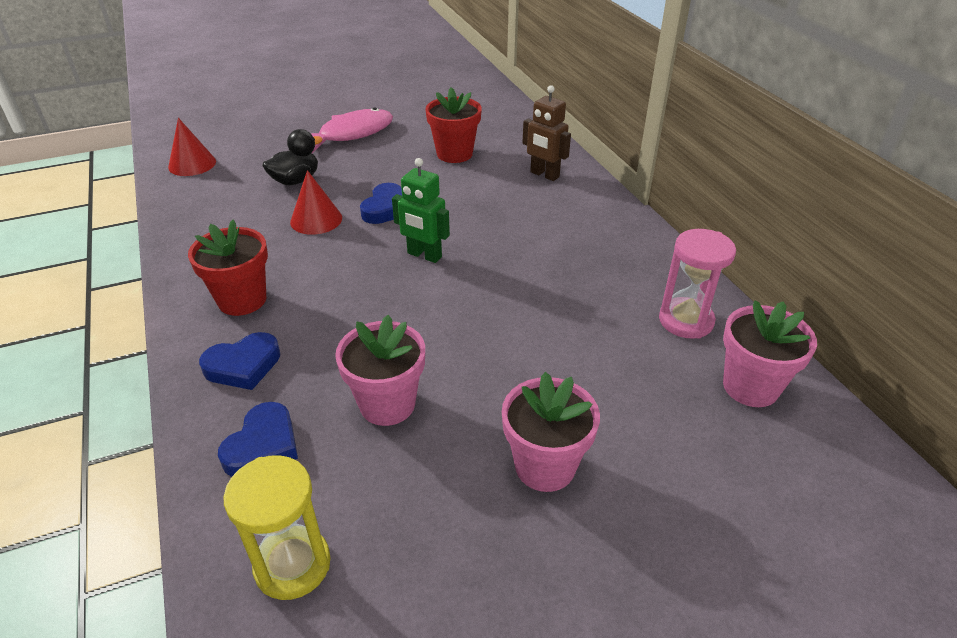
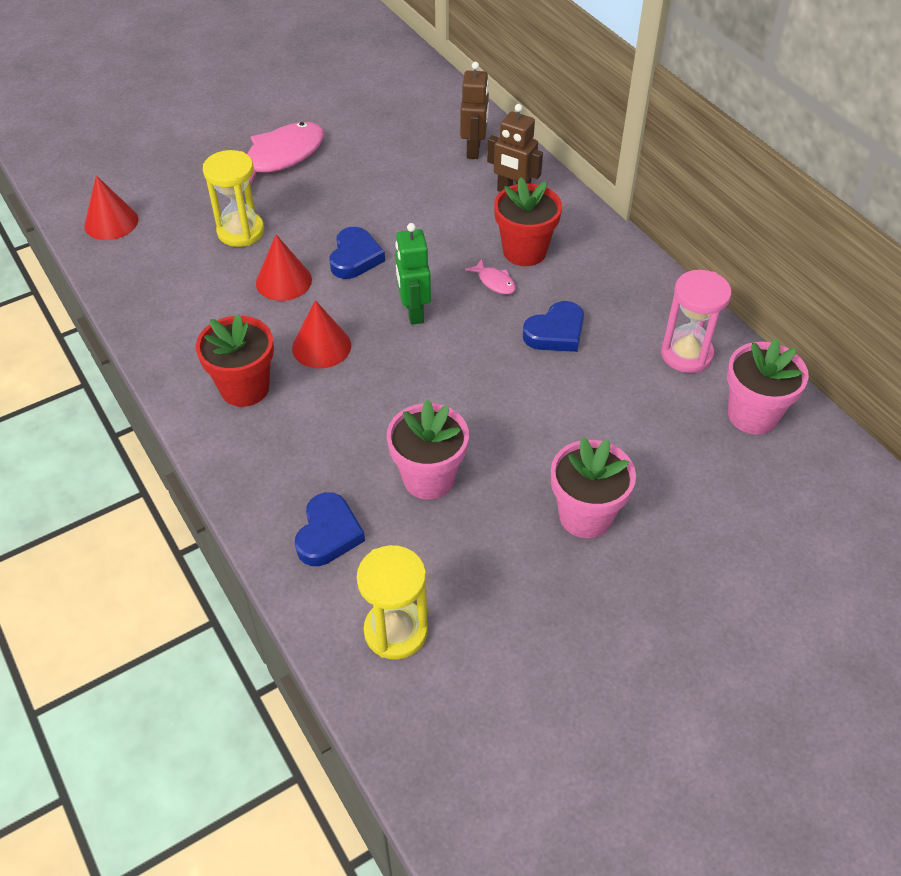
camera: 10 degrees left, 10 degrees up
(243, 365) = (276, 459): blue heart -> blue heart (555, 332)
(295, 180) = (241, 231): black duck -> yellow hourglass
(328, 274) = (321, 346): none -> red cone
(424, 255) = (413, 312): green robot -> green robot turned 60 degrees clockwise
(454, 154) = (407, 174): red flower pot -> red flower pot (524, 251)
(508, 240) = (494, 282): none -> pink fish
(518, 142) = (474, 150): none -> brown robot

